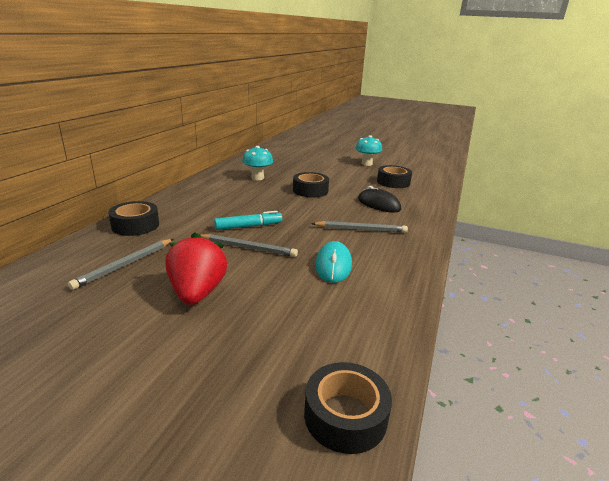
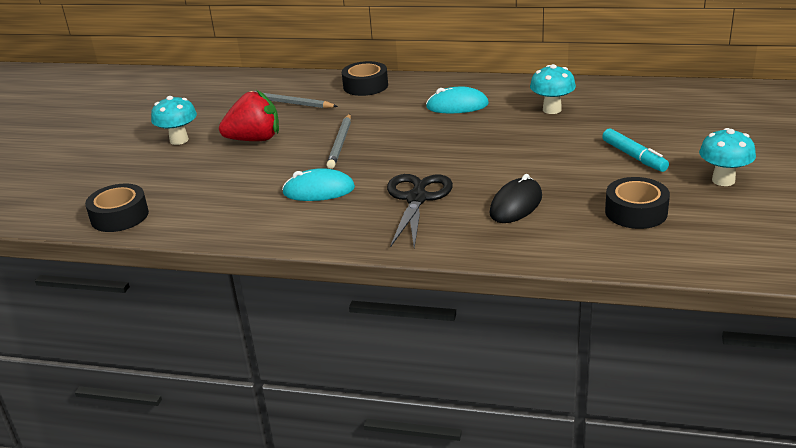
camera: 85 degrees right, 5 degrees up
(141, 355) = (179, 140): none -> turquoise mushroom
(221, 199) = (457, 106): none -> turquoise mouse
(248, 226) = (390, 134): turquoise marker -> turquoise marker (634, 156)
(310, 190) = (532, 150): black tape -> none
(361, 229) = (417, 198): grey pencil -> black scissors

